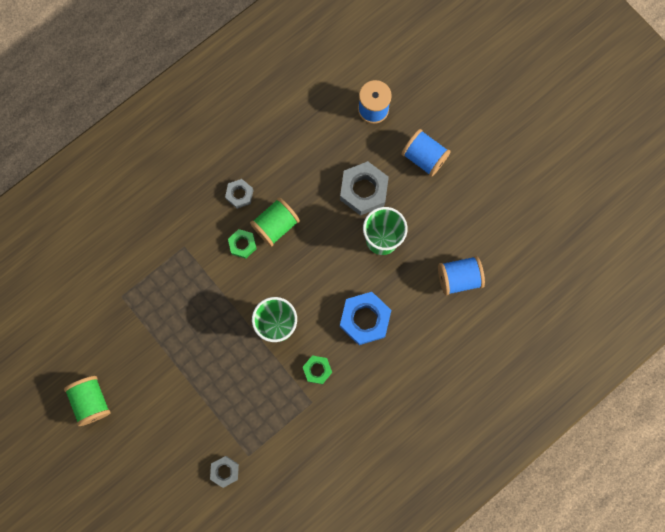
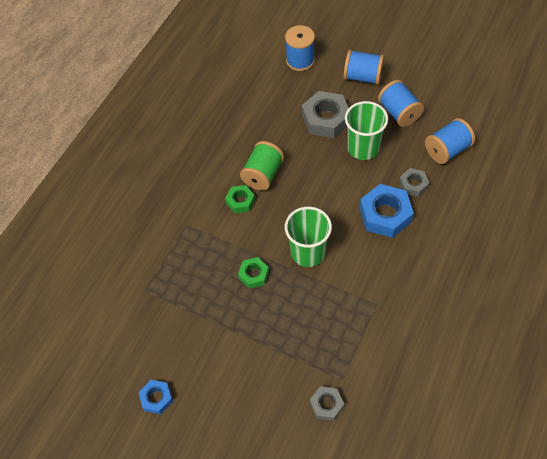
camera: 20 degrees left, 20 degrees down
(92, 401) = (156, 398): green spool -> blue nut
(239, 195) = (217, 164): grey nut -> grey nut (413, 185)
(317, 370) = (366, 274): green nut -> green nut (253, 275)
(436, 215) = (399, 113): none -> blue spool

